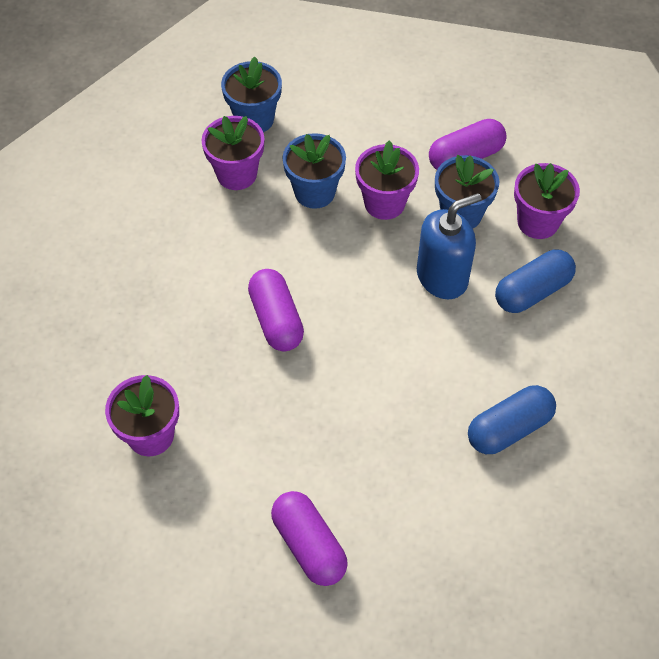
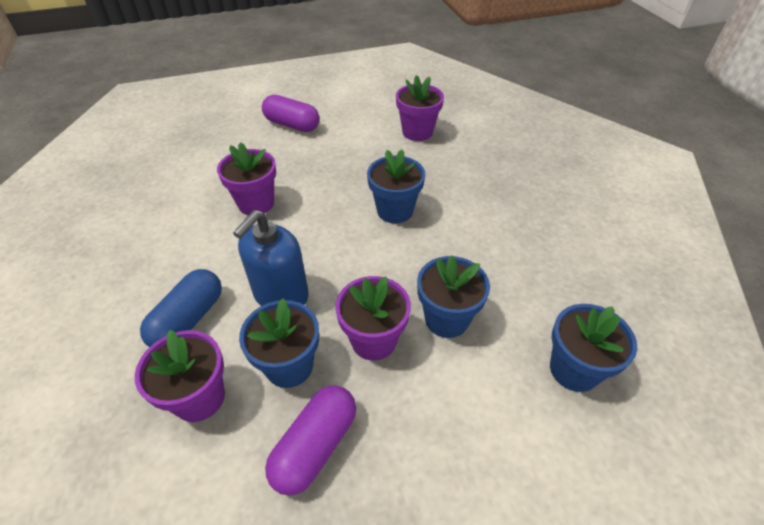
camera: 150 degrees right, 10 degrees down
(236, 174) = (529, 302): purple flower pot -> purple flower pot (256, 203)
(276, 320) = (395, 211): purple capsule -> blue flower pot
(509, 428) = (185, 214): blue capsule -> none

